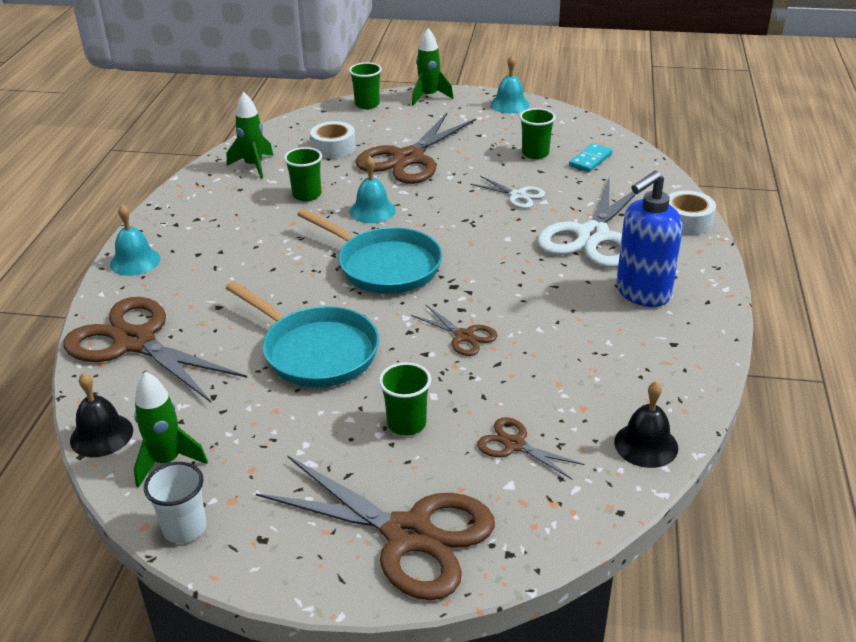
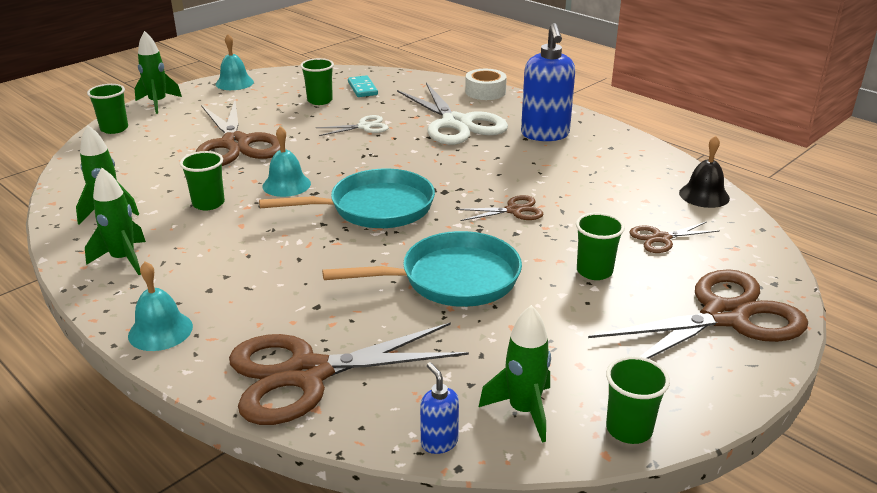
camera: 55 degrees left, 5 degrees down
(101, 435) = (439, 442): black bell -> blue soap dispenser
(184, 528) = (629, 429): white cup -> green cup
(202, 204) = (123, 259): none -> green rocket
(333, 148) = (155, 166): white tape -> none

